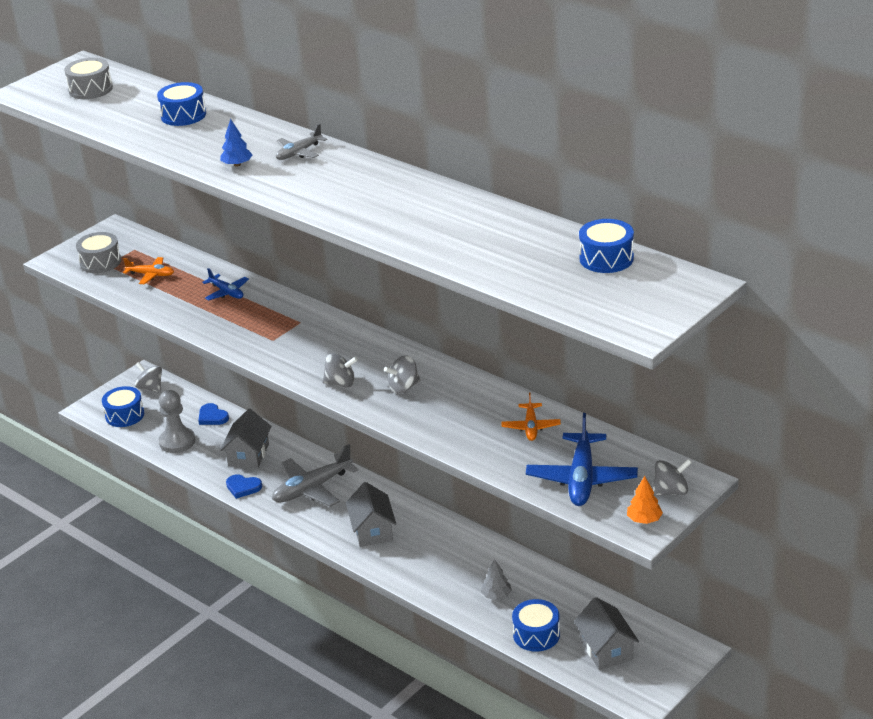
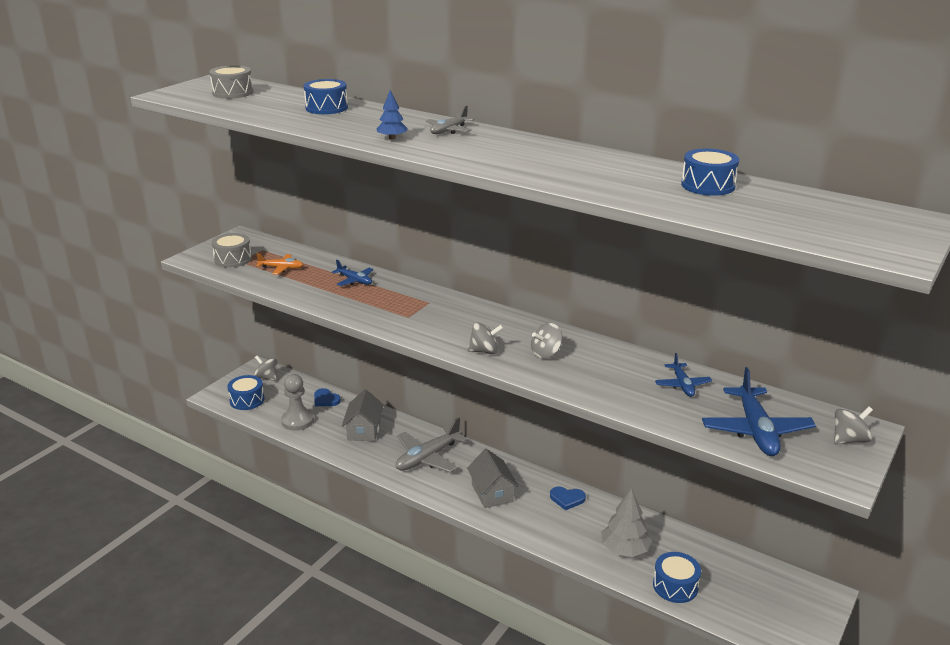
camera: 10 degrees left, 5 degrees down
(243, 487) = (364, 458): blue heart -> blue heart (567, 499)
(496, 595) = (624, 549): grey tree -> grey tree, size x1.74
(531, 427) = (682, 385): orange plane -> blue plane
(606, 258) = (806, 200): blue drum -> blue drum (708, 185)
(606, 649) = (746, 598): grey house -> none
(644, 520) = (840, 468): orange tree -> none

